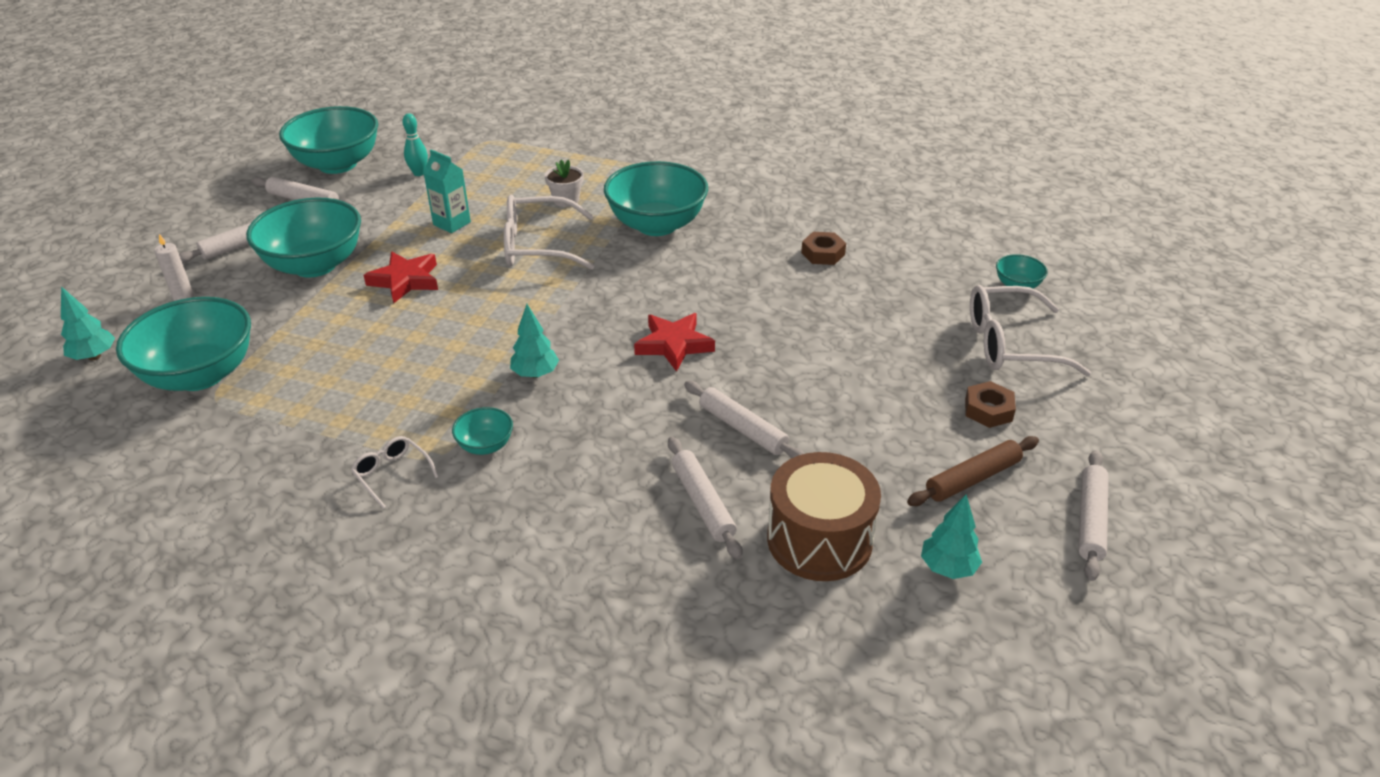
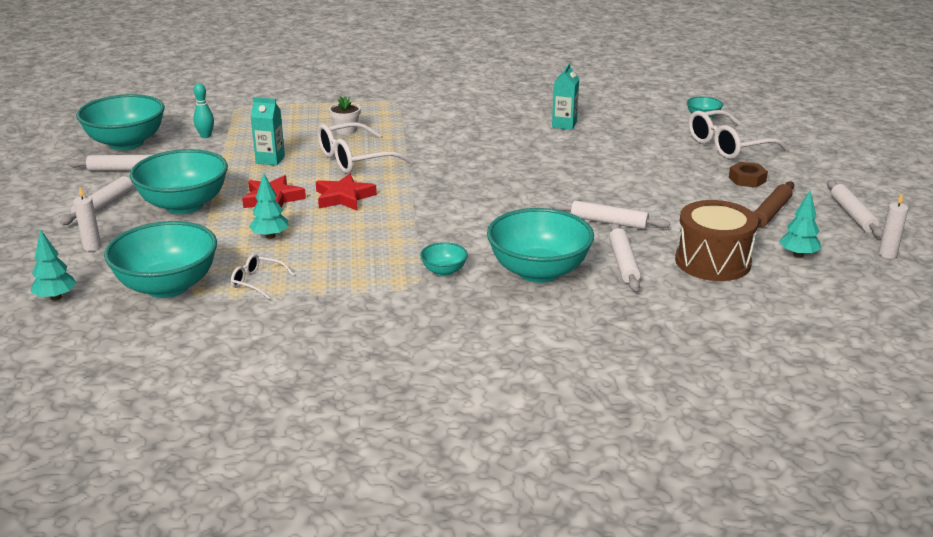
camera: 25 degrees left, 10 degrees down
(392, 474) = (393, 302): white glasses -> white glasses (257, 282)
(535, 374) = (435, 227): turquoise tree -> turquoise tree (270, 236)
(656, 225) = (431, 131): turquoise bowl -> turquoise bowl (538, 271)
(674, 345) = (516, 191): red star -> red star (344, 197)
(702, 503) = (623, 263): white rolling pin -> white rolling pin turned 45 degrees clockwise
(823, 253) = (564, 125): brown nut -> turquoise carton
(1083, 611) = (887, 254): none -> white candle

